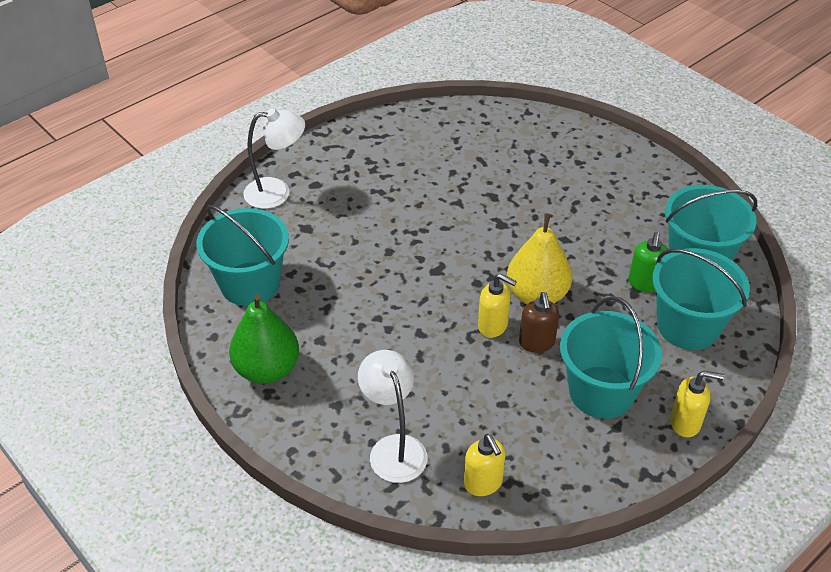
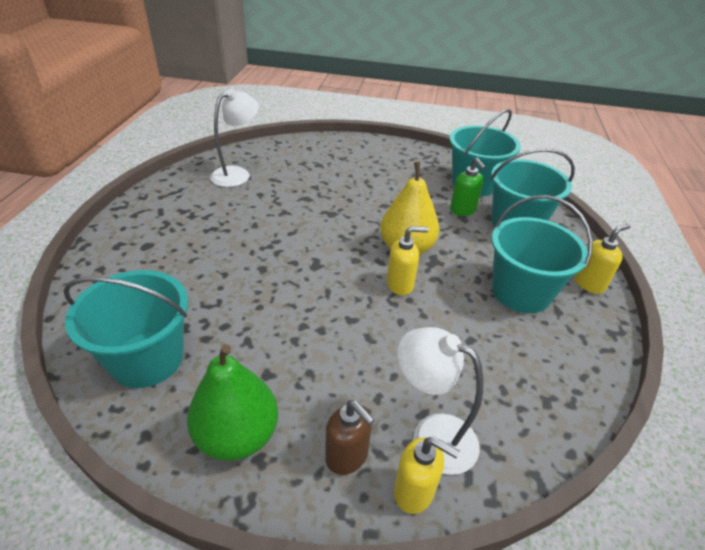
camera: 40 degrees left, 5 degrees down
(277, 192) = (112, 266): white lamp -> white lamp (237, 174)
(483, 483) = (531, 417): yellow soap dispenser -> yellow soap dispenser (414, 492)
(536, 343) = (443, 281): brown soap dispenser -> brown soap dispenser (347, 456)

